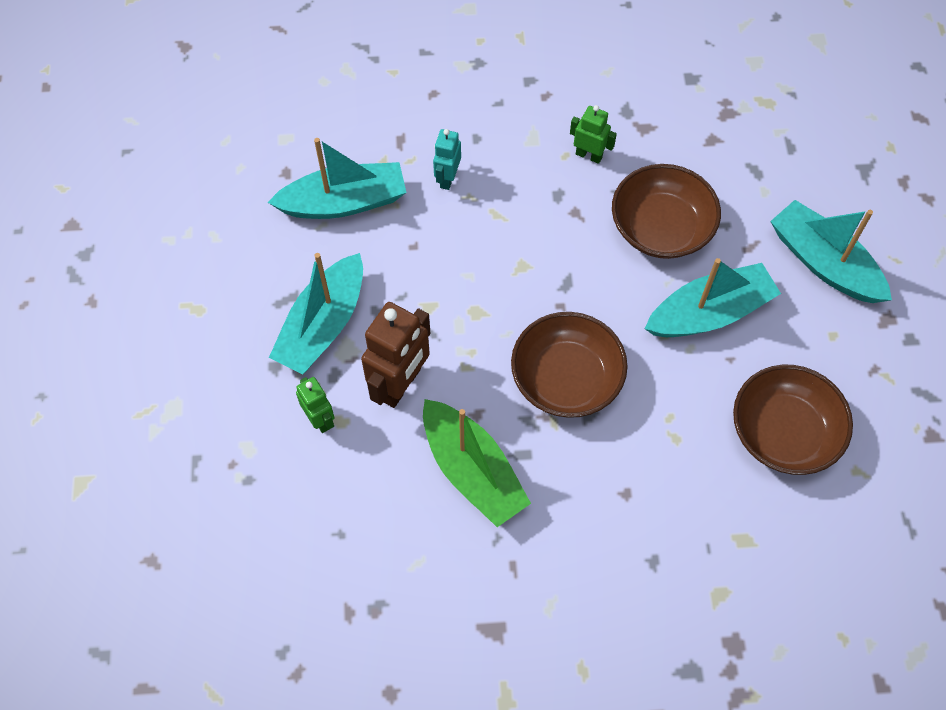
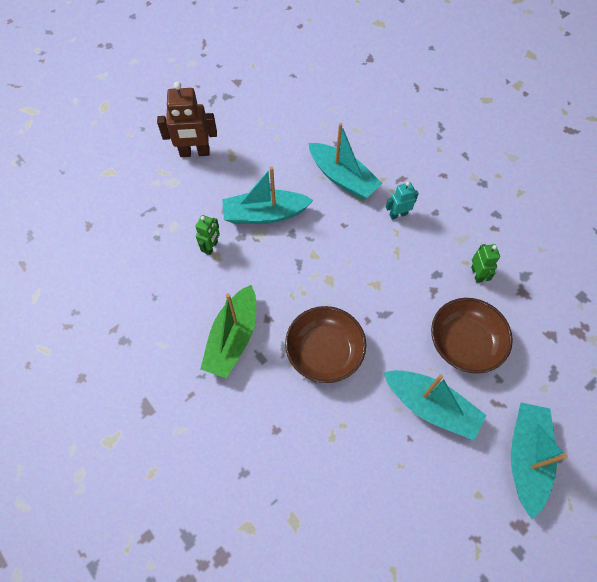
camera: 55 degrees right, 0 degrees up
(400, 384) = (258, 271): brown robot -> brown robot (195, 153)
(783, 432) = (384, 503): brown bowl -> none

